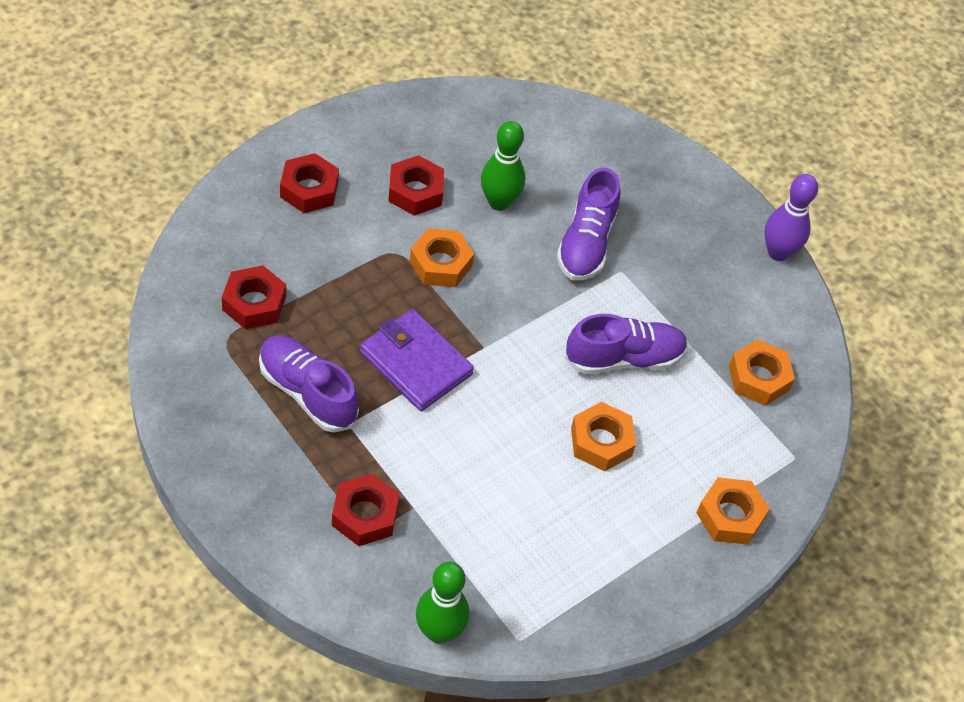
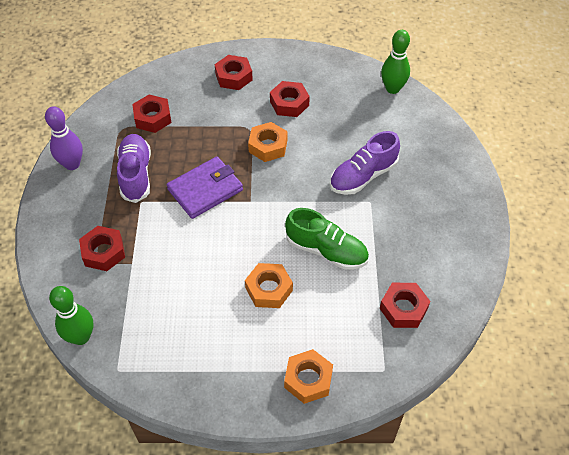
camera: 45 degrees right, 0 degrees up
(415, 363) = (205, 190): purple wallet -> purple wallet turned 60 degrees clockwise
(499, 202) = (331, 130): green bowling pin -> green bowling pin (392, 89)
(623, 358) = (326, 250): purple shoe -> green shoe
(758, 378) = (403, 308): orange nut -> red nut
(778, 252) = (485, 242): purple bowling pin -> purple bowling pin (72, 164)

